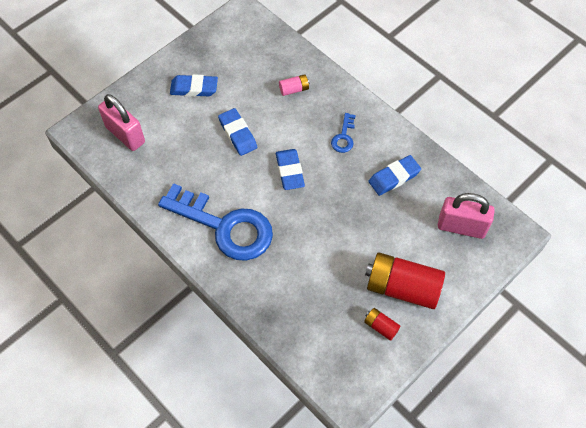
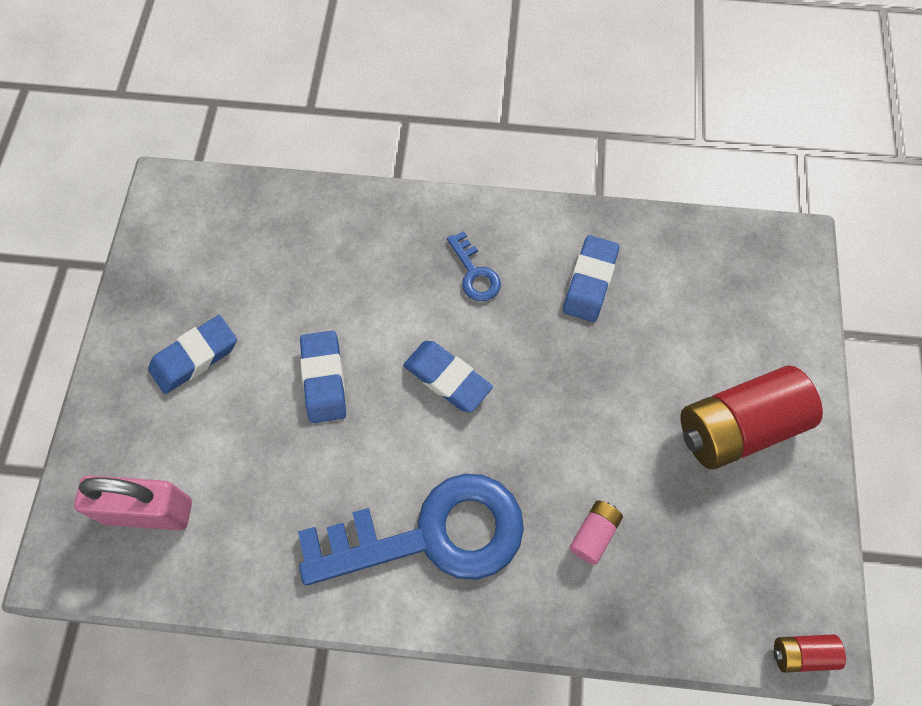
camera: 40 degrees left, 5 degrees up
(238, 134) = (324, 379): blue eraser -> blue eraser turned 60 degrees clockwise
(294, 89) = (345, 254): pink battery -> pink battery (594, 534)
(381, 326) = (763, 505): red battery -> red battery (802, 654)
(461, 227) = (730, 286): pink padlock -> none

